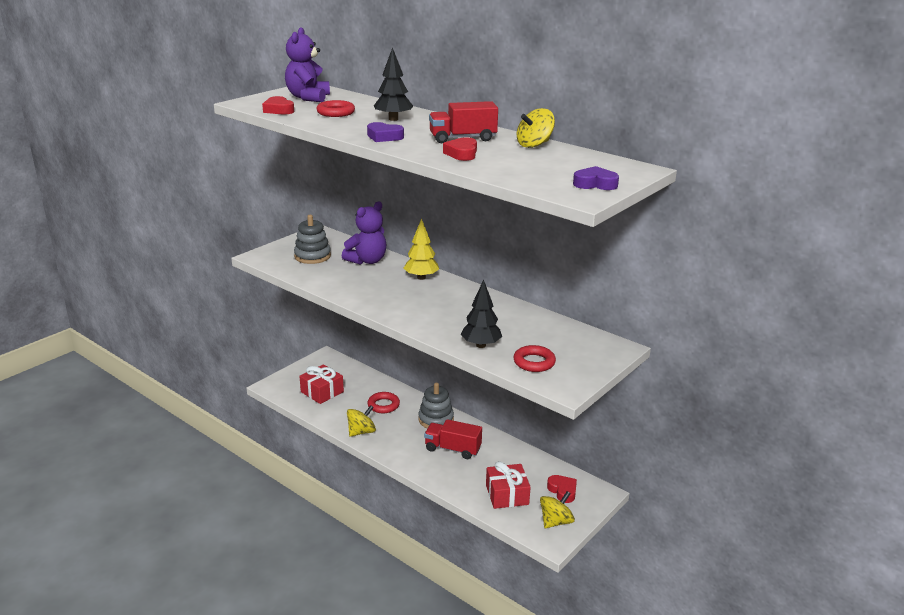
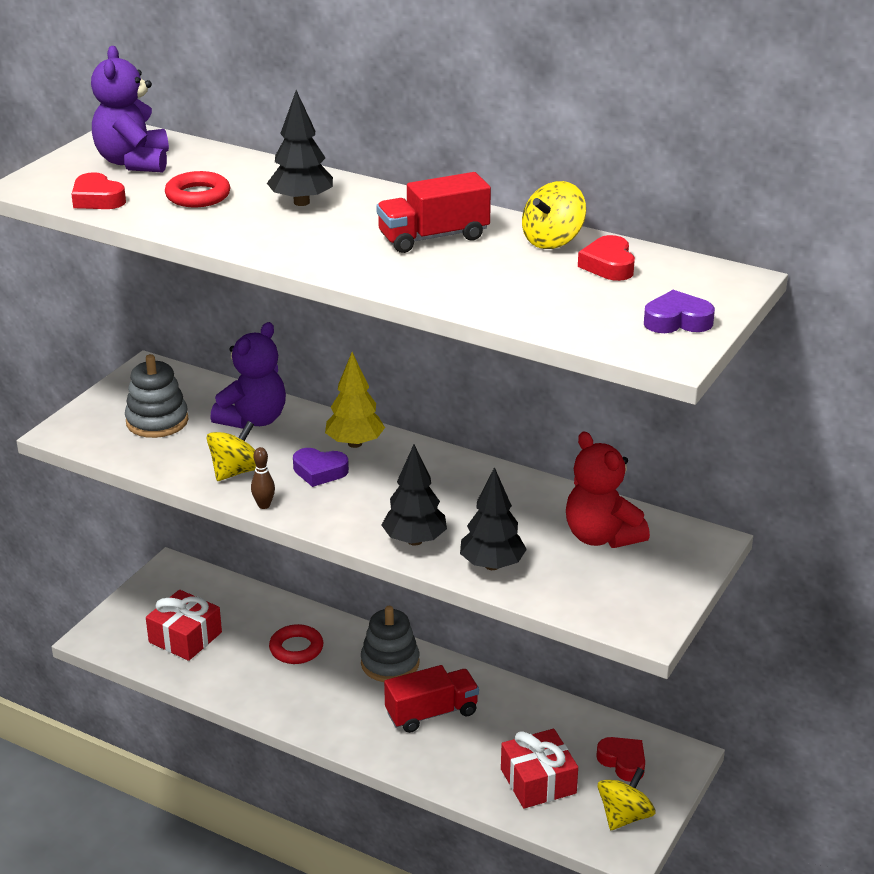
camera: 10 degrees left, 5 degrees up
(356, 301) = (264, 505): none -> brown bowling pin
(361, 432) = (274, 703): yellow spinning top -> yellow spinning top (236, 471)
(384, 137) = (304, 247): purple heart -> purple heart (319, 471)
(438, 328) = (415, 540): none -> black tree
(452, 449) = (431, 713): red truck -> red truck turned 150 degrees clockwise
(462, 154) = (447, 274): red heart -> red heart (608, 265)
(534, 362) = (584, 586): red ring -> none
(553, 338) = (601, 536): none -> red teddy bear

